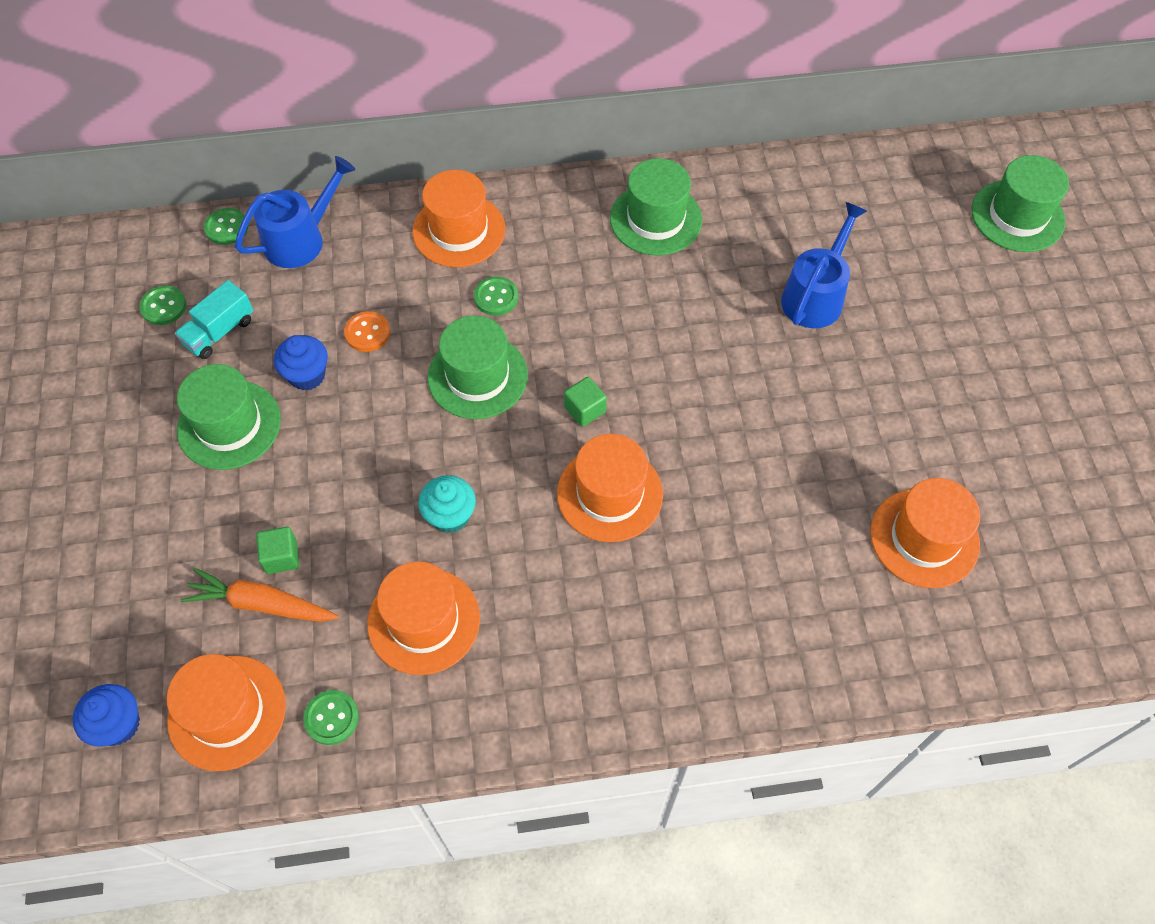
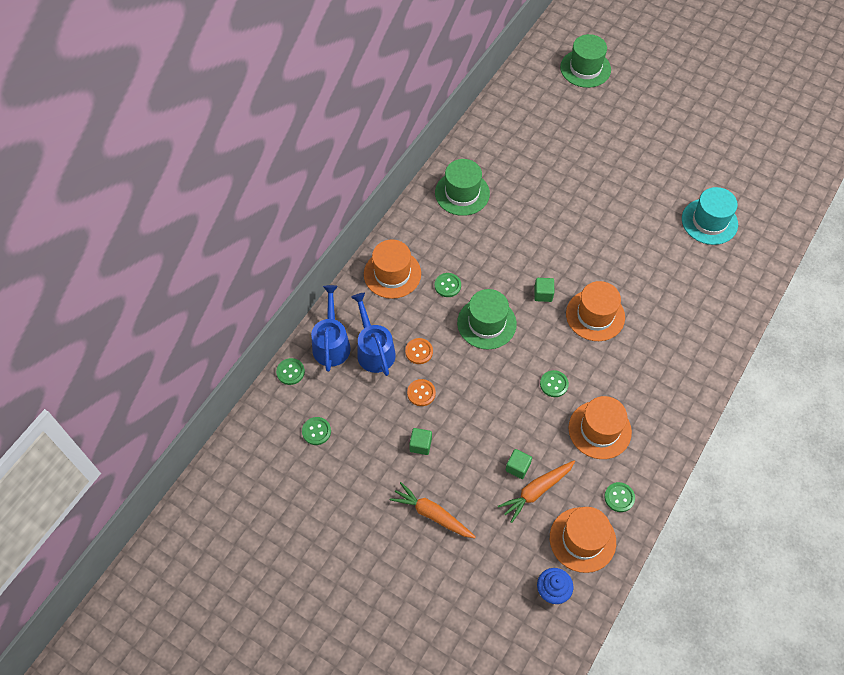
camera: 50 degrees left, 0 degrees up
(135, 504) = (432, 514): none -> orange carrot
(219, 332) = (357, 415): turquoise truck -> none
(229, 425) = (420, 445): green hat -> green cube
(307, 375) = (421, 393): blue cupcake -> orange button
(450, 516) = (554, 384): turquoise cupcake -> green button
(815, 295) = (560, 167): blue watering can -> blue watering can (374, 350)
(924, 538) = (709, 221): orange hat -> turquoise hat

